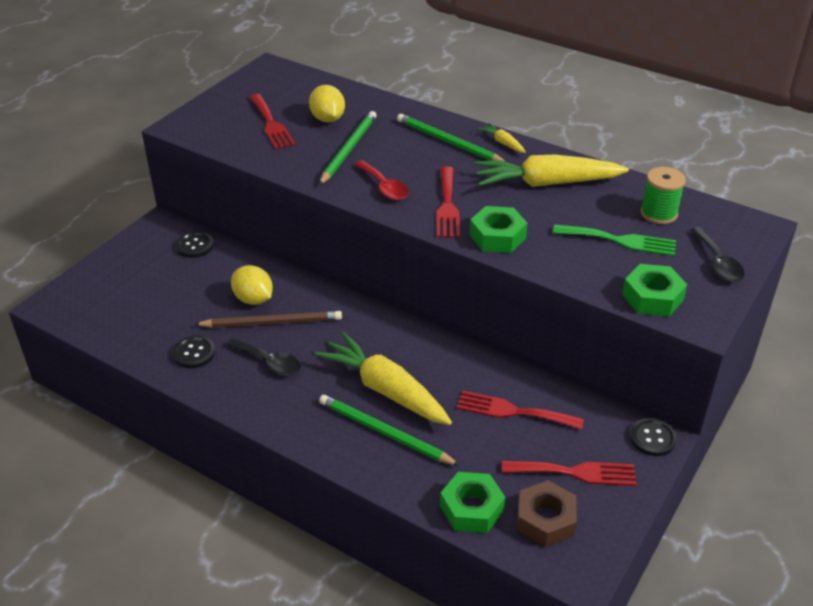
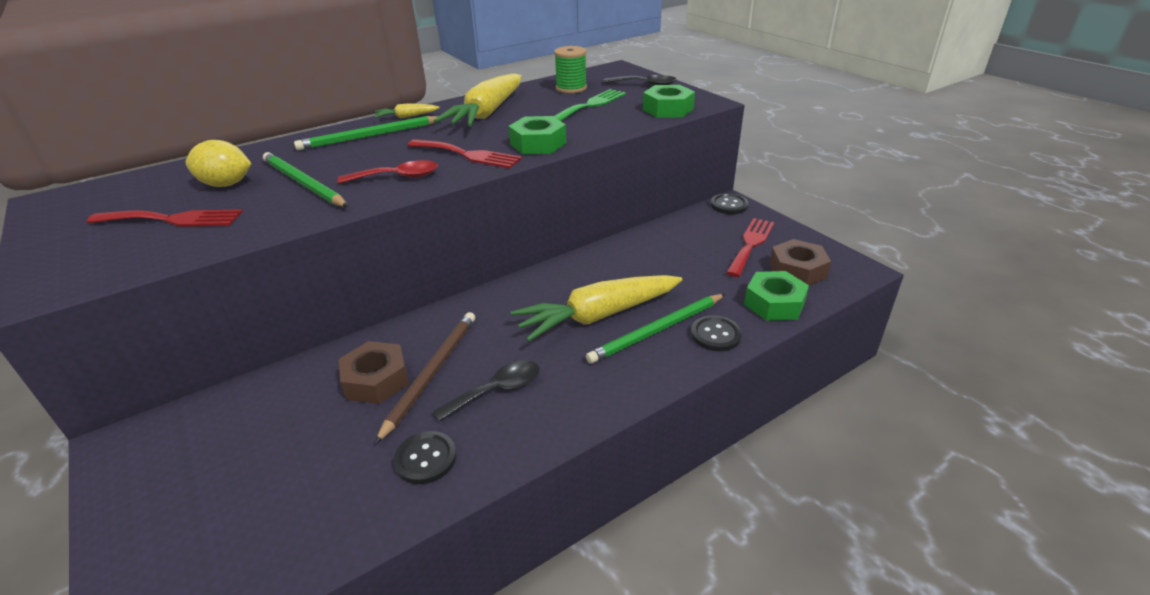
camera: 65 degrees left, 5 degrees down
(195, 246) = (213, 414): black button -> black button (715, 335)
(253, 299) = (376, 380): yellow lemon -> brown nut
(513, 411) = (669, 254): red fork -> none

